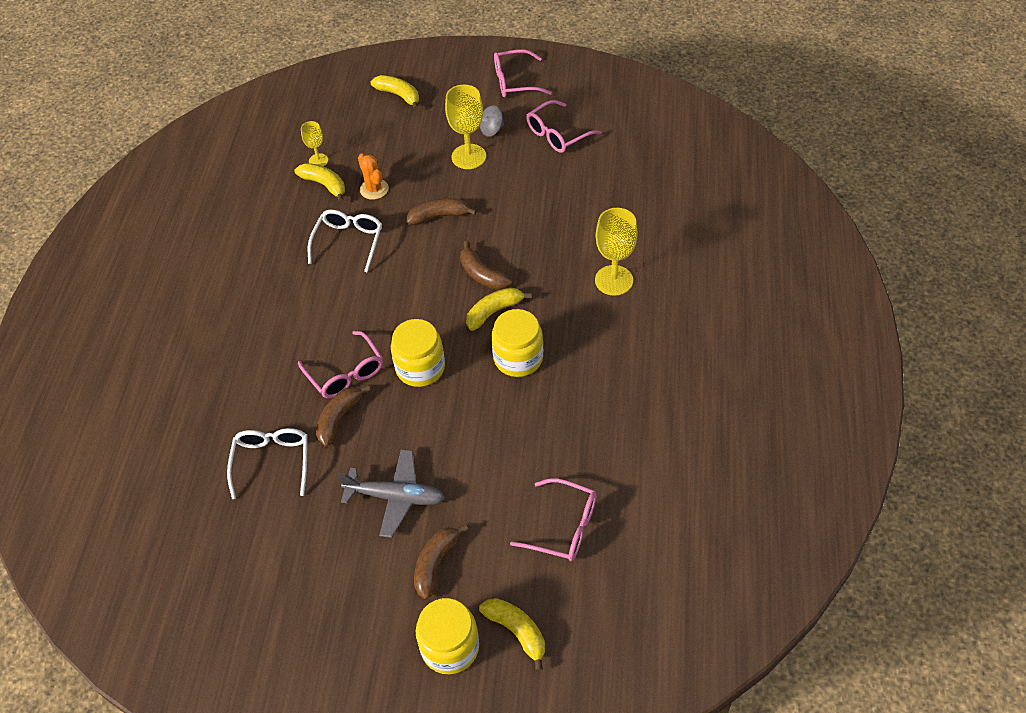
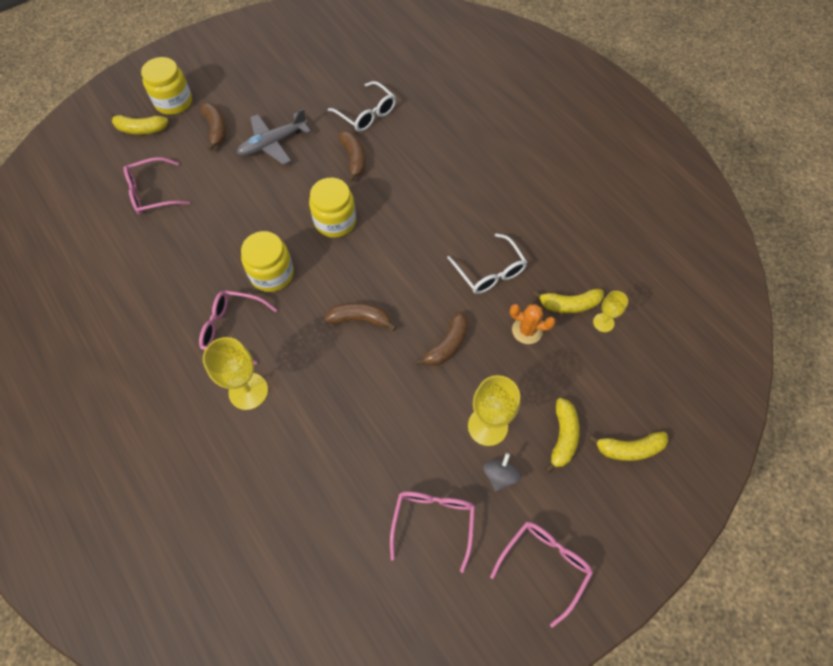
camera: 135 degrees right, 10 degrees up
(346, 373) = (381, 185): pink glasses -> pink glasses (233, 329)
(494, 312) = (322, 296): yellow banana -> yellow banana (562, 437)

